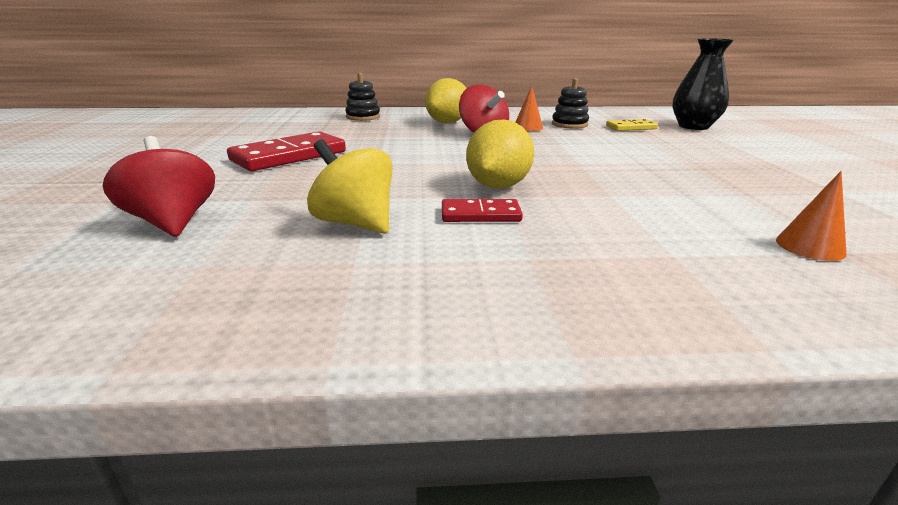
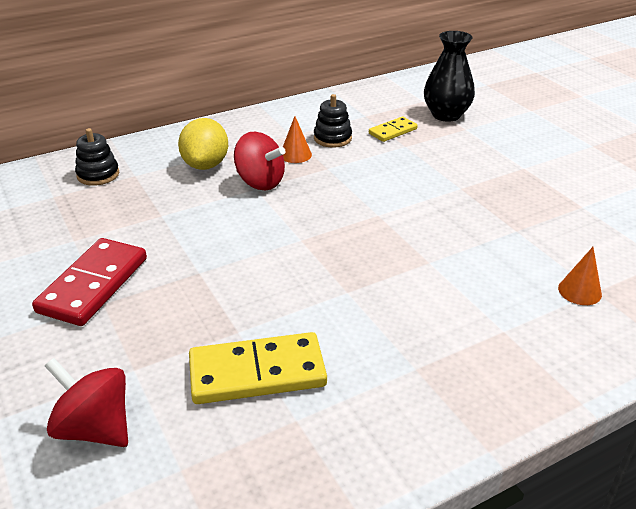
camera: 25 degrees left, 10 degrees up
(355, 223) = (257, 372): yellow spinning top -> yellow domino
(480, 214) = (347, 326): red domino -> none
(498, 186) = (335, 278): yellow lemon -> none

